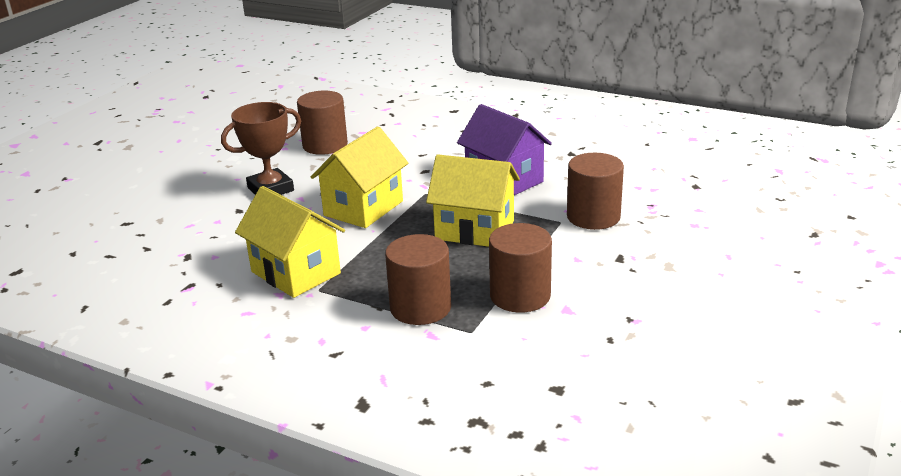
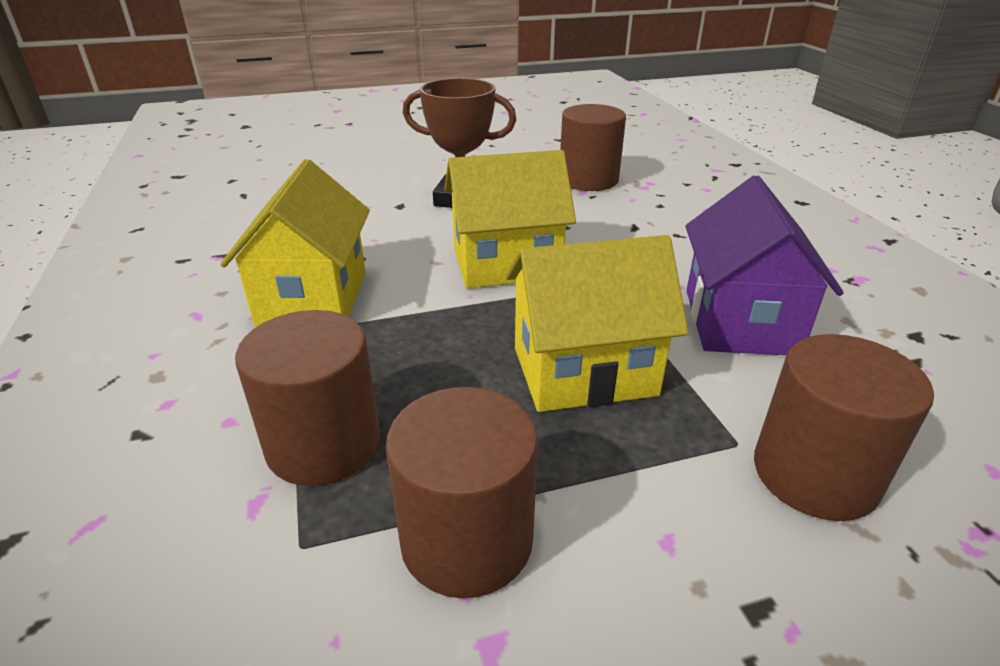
camera: 45 degrees right, 5 degrees up
(474, 230) = (584, 371): yellow house -> yellow house turned 75 degrees counterclockwise

